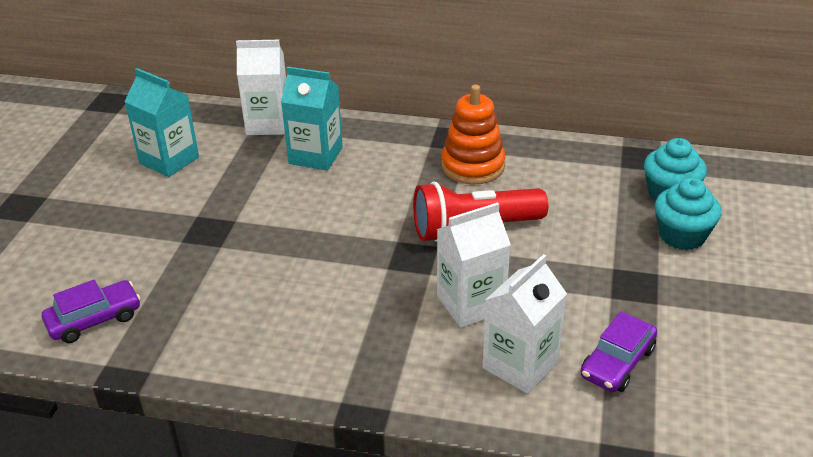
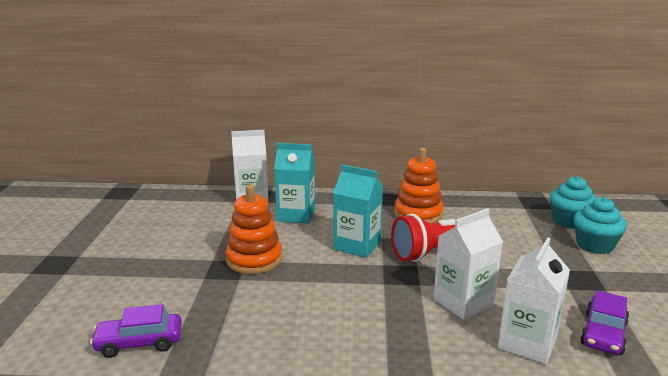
camera: 10 degrees left, 15 degrees down
(94, 319) = (139, 342): purple car -> purple car turned 150 degrees counterclockwise
(169, 160) = (179, 225): turquoise carton -> turquoise carton (357, 245)
(245, 220) = (254, 259): none -> orange stacking toy

